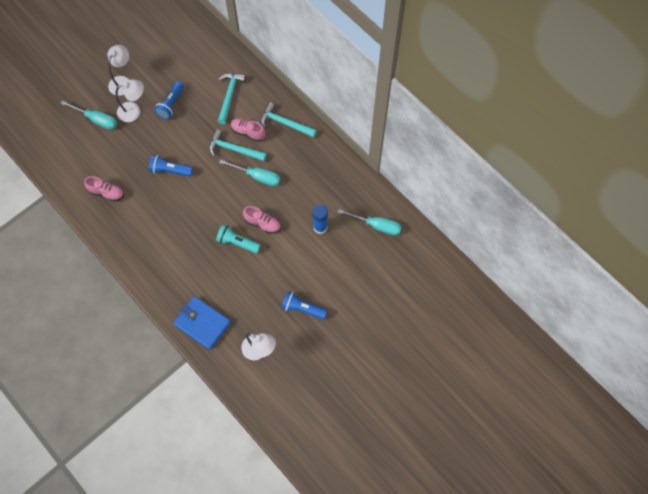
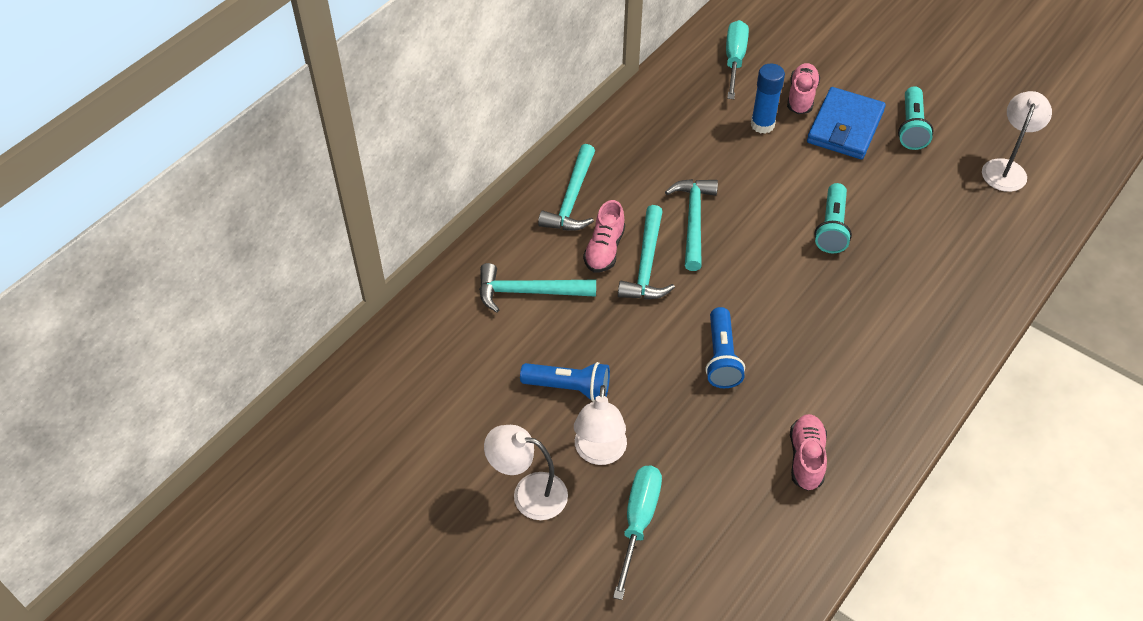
camera: 100 degrees left, 15 degrees down
(134, 111) = (599, 453): white lamp -> white lamp turned 150 degrees counterclockwise
(202, 323) = (998, 249): blue wallet -> blue wallet (845, 127)
(257, 176) = (693, 221): turquoise screwdriver -> turquoise hammer
(263, 223) = (782, 199): pink shoe -> pink shoe (801, 96)
(302, 308) = (911, 127): blue flashlight -> turquoise flashlight

